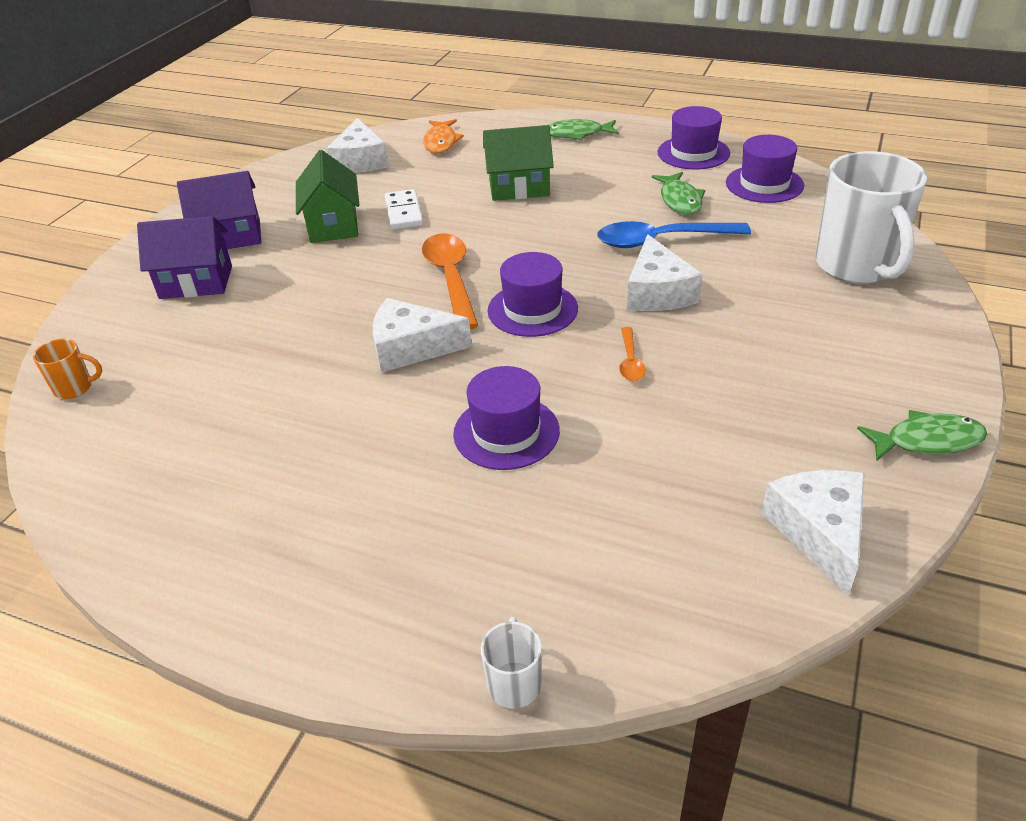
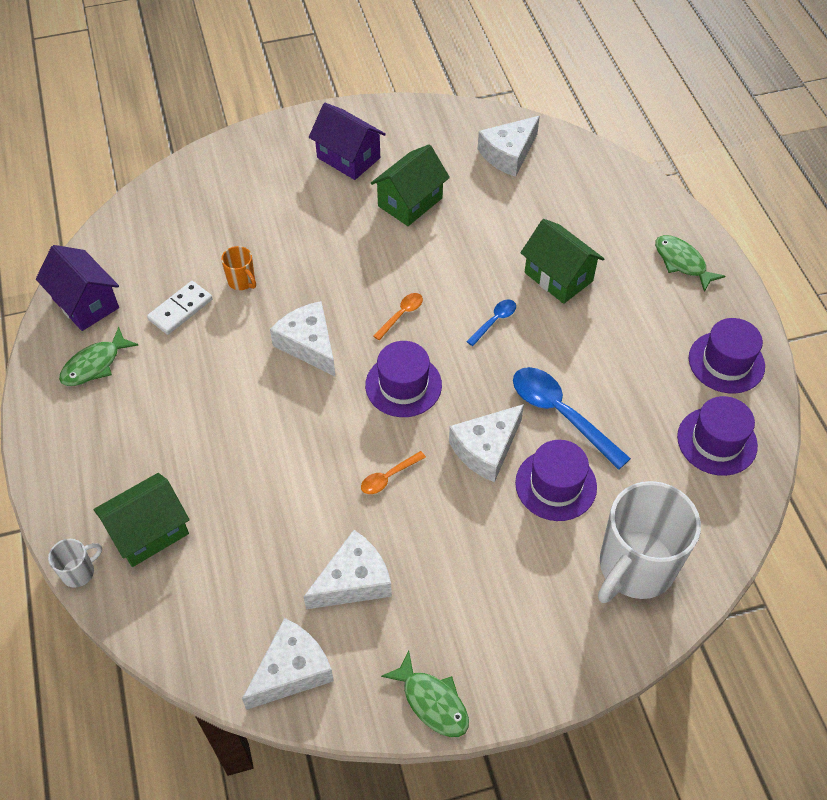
camera: 50 degrees right, 15 degrees up
(74, 388) = (149, 209): orange mug -> orange mug (242, 281)
(196, 282) = (286, 181): purple house -> purple house (85, 303)
(403, 212) = (461, 230): white domino -> white domino (180, 309)
(441, 142) = (583, 182): orange fish -> none
(451, 279) = (401, 315): orange spoon -> orange spoon, size x0.50
(506, 432) = (265, 449): purple hat -> purple hat (556, 485)
(519, 581) = (149, 532): none -> green house
(524, 234) = (494, 321): none -> blue spoon
(680, 200) = (634, 394): green fish -> green fish (95, 364)
(736, 436) = (353, 581): none -> white cheese

